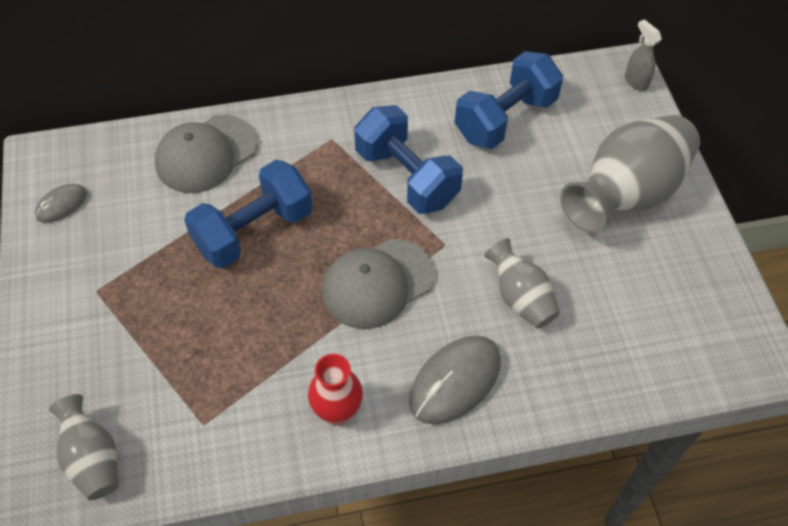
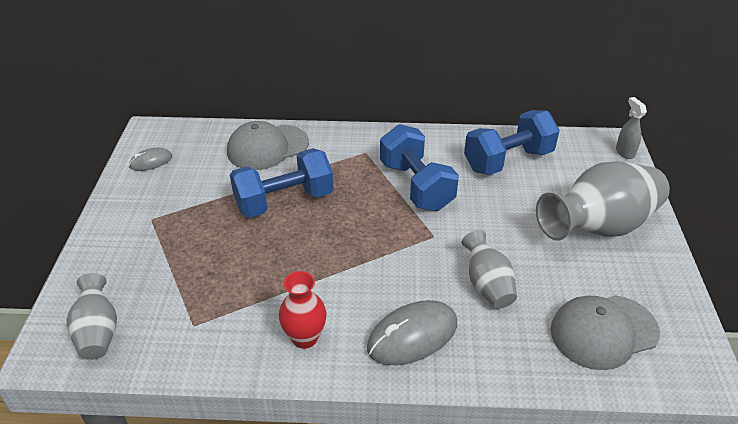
camera: 15 degrees right, 15 degrees down
(377, 283) = (369, 253): grey cap -> grey cap (603, 331)

